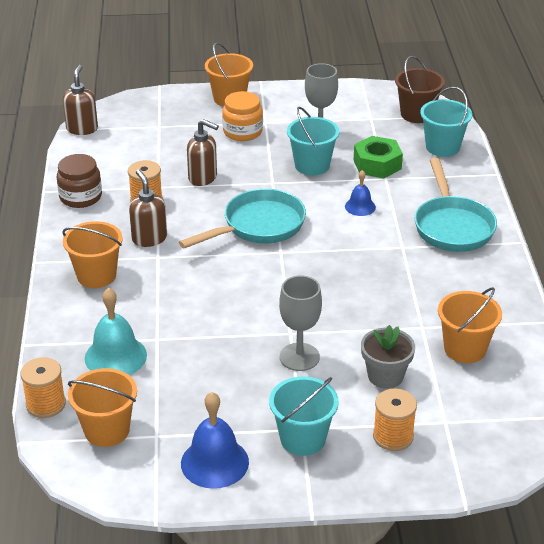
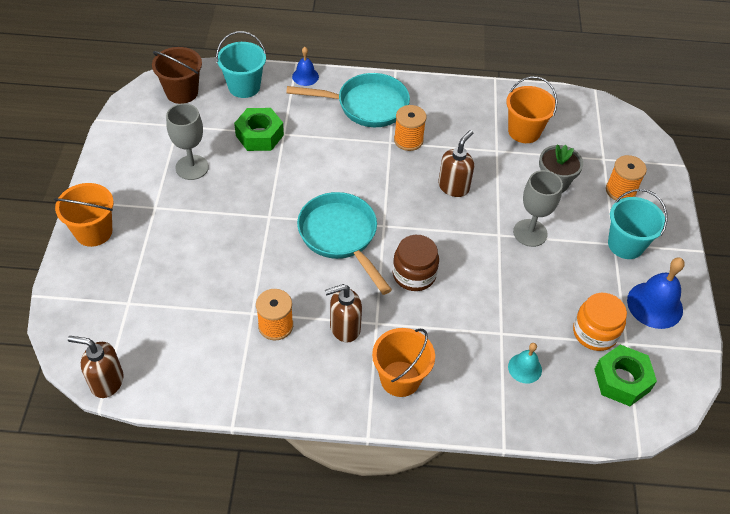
camera: 85 degrees left, 15 degrees up
(46, 404) = (590, 429): orange spool -> orange spool (408, 140)
(80, 197) = (254, 388): brown jar -> brown jar (414, 274)
(107, 430) = (622, 380): orange bucket -> green nut
(115, 356) = (525, 368): turquoise bell -> turquoise bell, size x0.58
(203, 178) = (246, 272): brown soap dispenser -> brown soap dispenser (453, 187)
(242, 132) = (167, 228): orange jar -> orange jar (595, 332)
(312, 165) = (247, 182): turquoise bucket -> none
(360, 206) = (325, 159): blue bell -> blue bell (305, 76)

